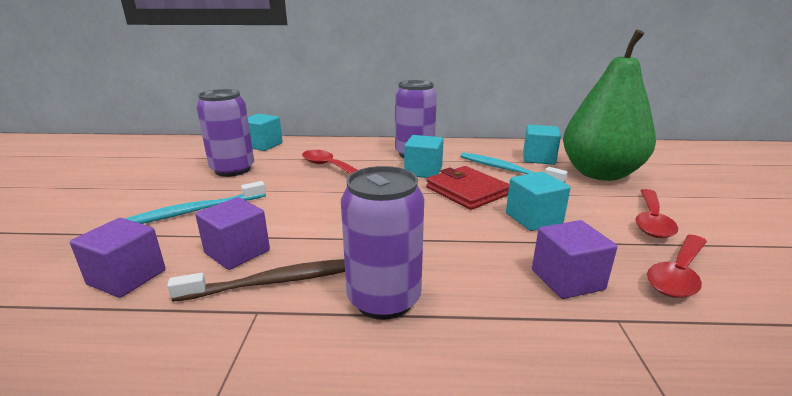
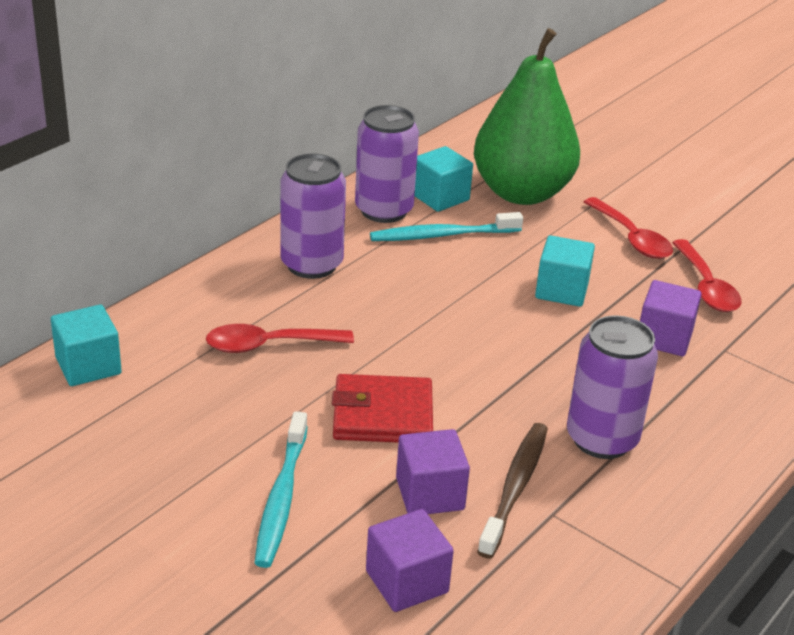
camera: 55 degrees left, 10 degrees up
(233, 170) = (166, 427): purple can -> purple can (384, 210)
(423, 171) = (375, 287): turquoise cube -> none
(467, 191) = (462, 290): red wallet -> red wallet (382, 415)

